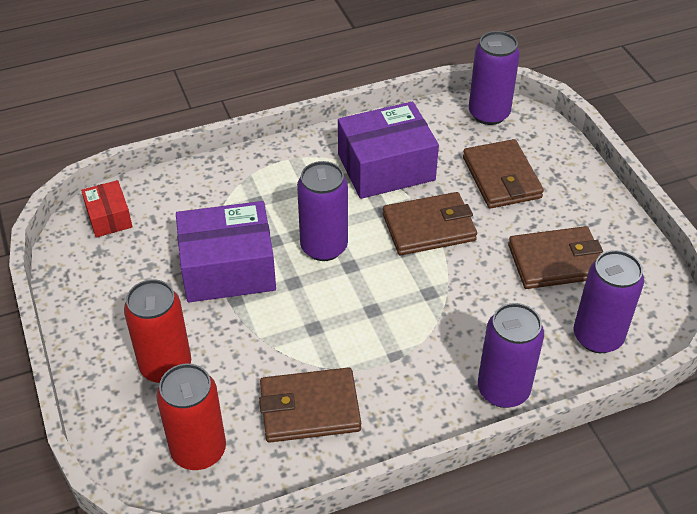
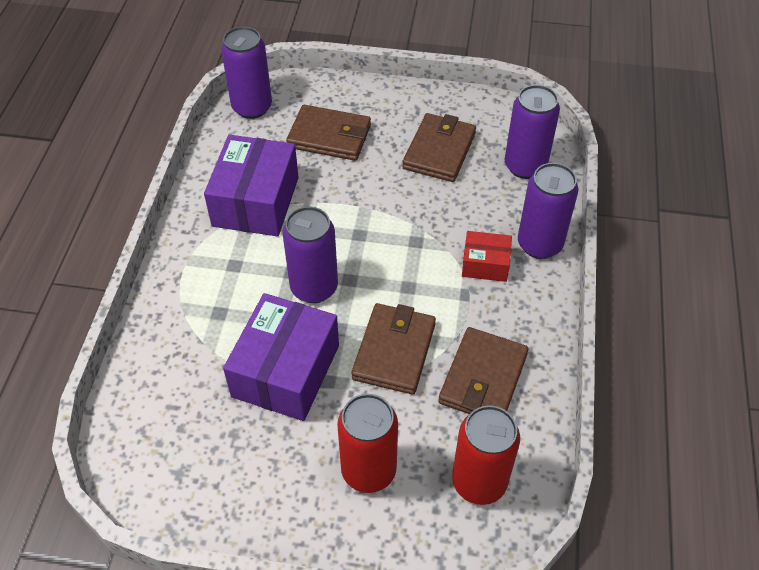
camera: 60 degrees left, 5 degrees up
(109, 217) = (139, 445): red box -> red box (485, 264)
(429, 227) = (347, 207): brown wallet -> brown wallet (394, 351)

